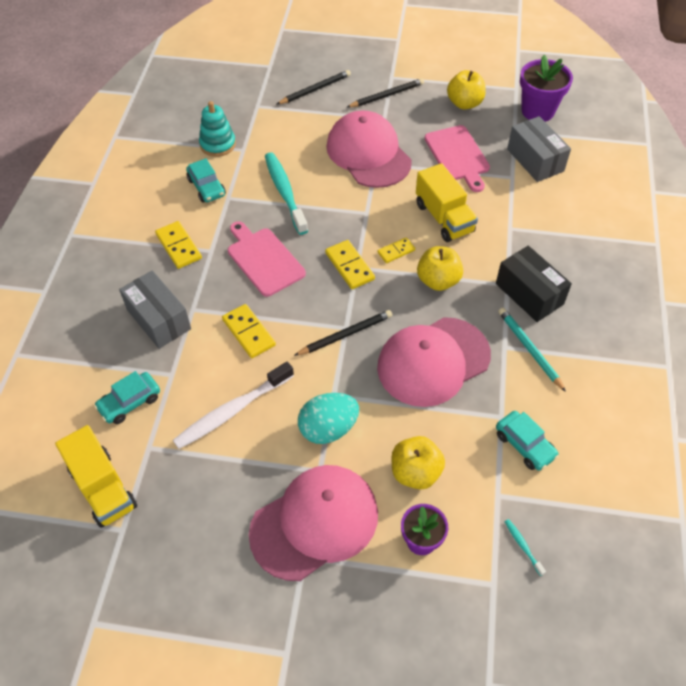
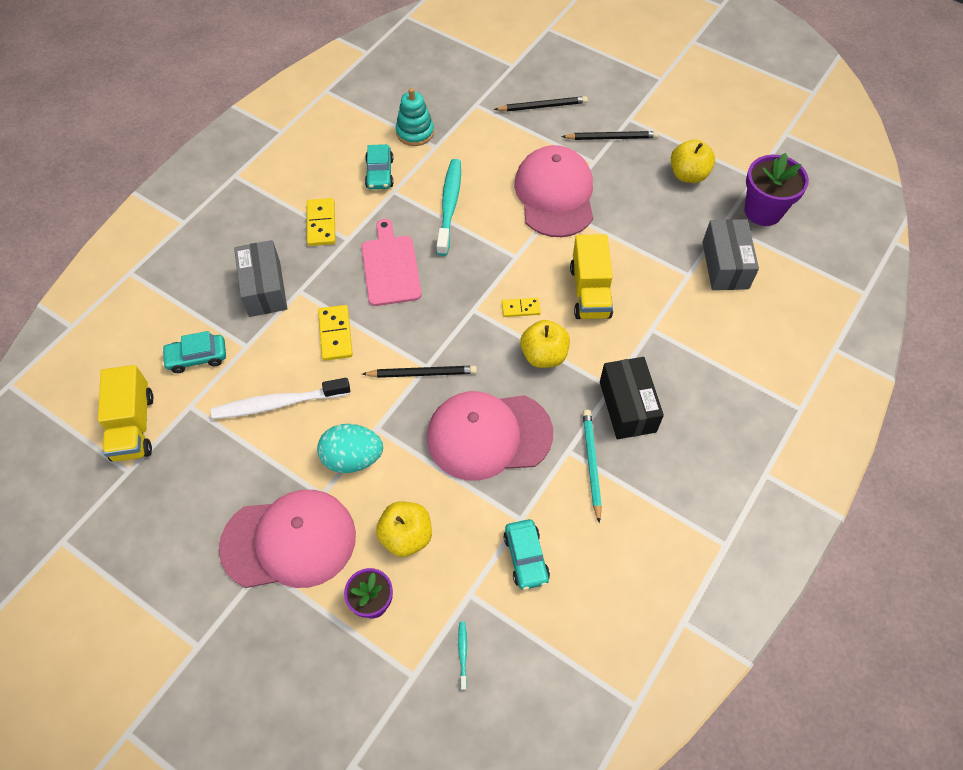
camera: 25 degrees right, 5 degrees up
(350, 266) = (467, 306): yellow domino -> none
(458, 156) = (645, 230): pink cutting board -> none

